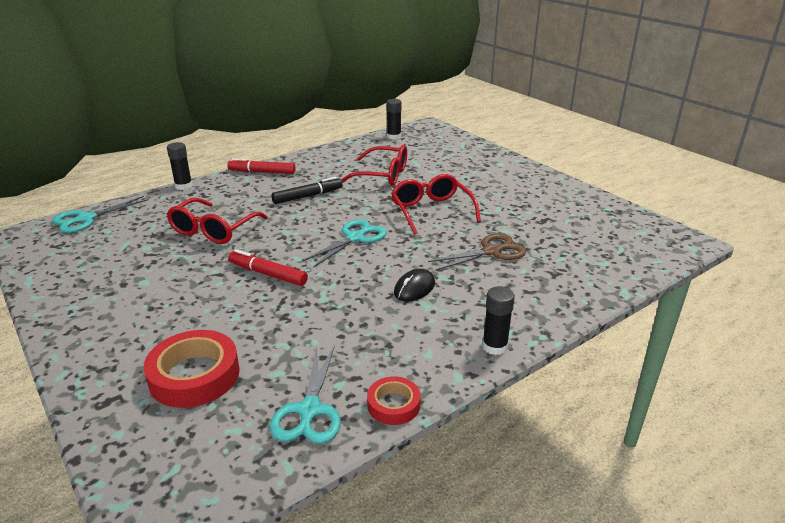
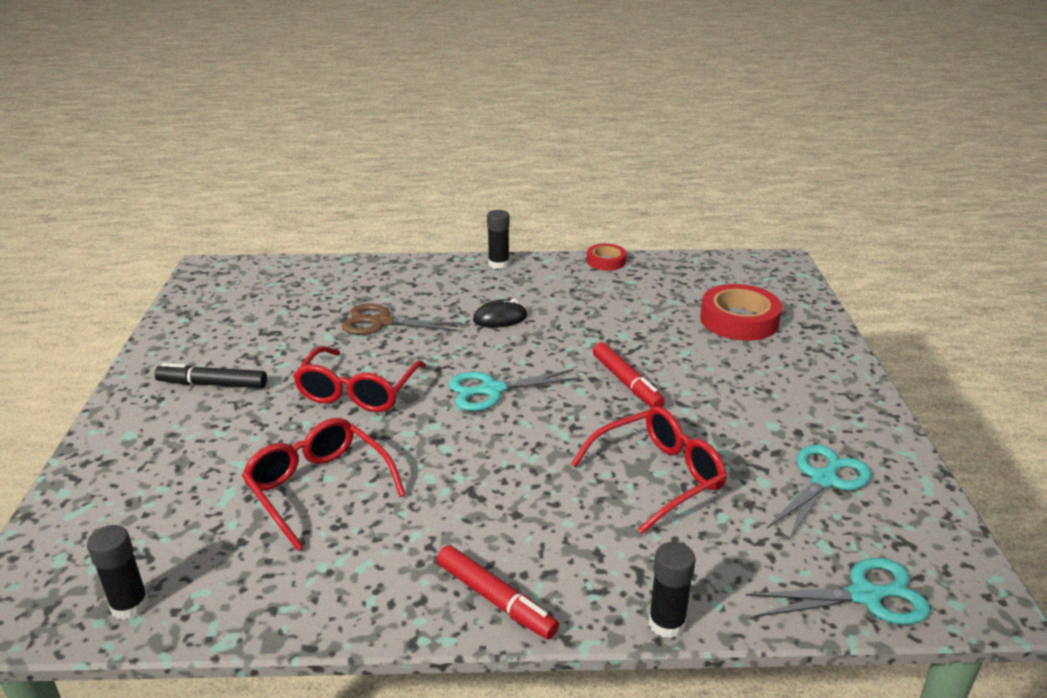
camera: 145 degrees left, 0 degrees up
(307, 196) = (477, 490): black marker -> black marker (212, 384)
(309, 411) = (664, 275): turquoise scissors -> turquoise scissors (823, 480)

